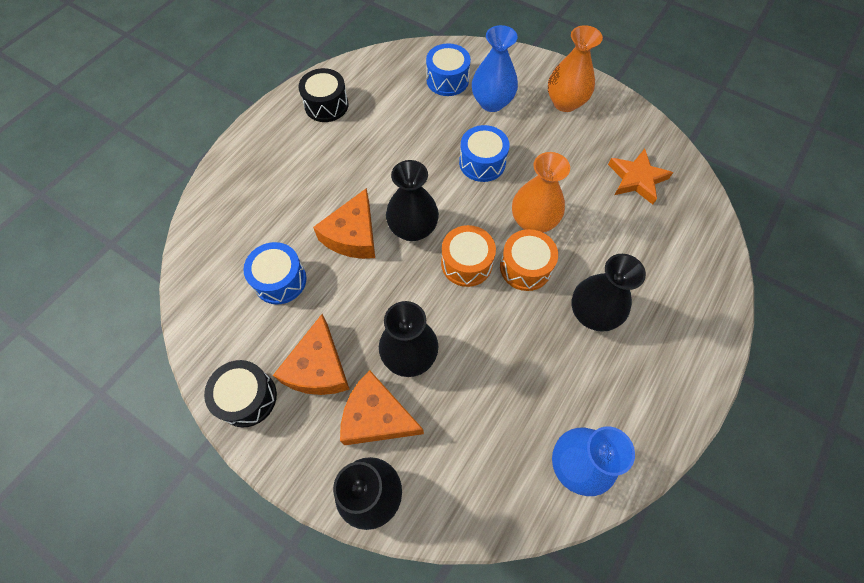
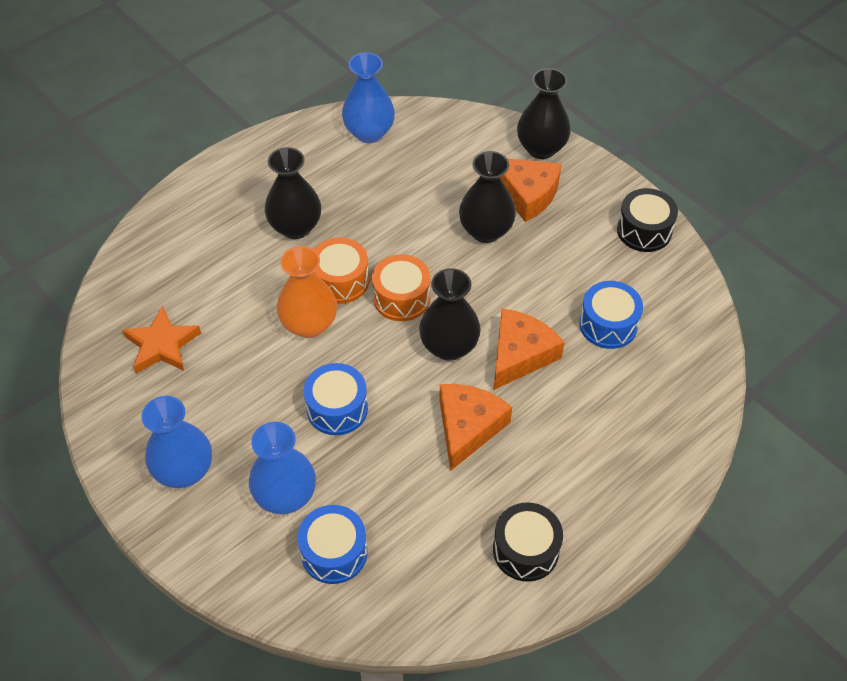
camera: 165 degrees left, 10 degrees down
(318, 368) = (575, 239): orange cheese -> orange cheese (468, 427)
(565, 102) = (184, 471): orange vase -> blue vase

